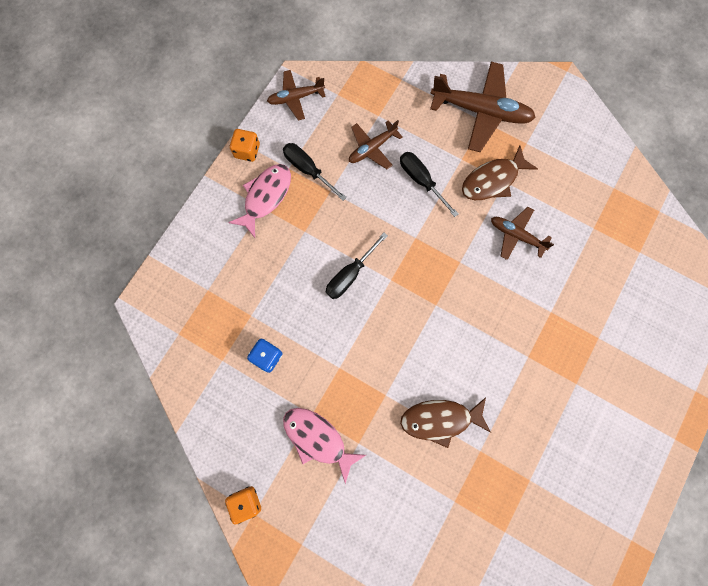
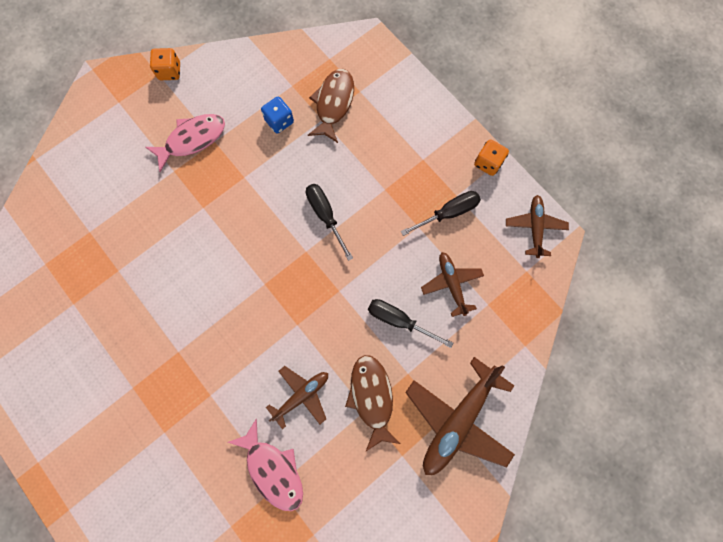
camera: 110 degrees right, 0 degrees up
(265, 197) = (433, 165): pink fish -> pink fish (273, 469)
(421, 180) = (398, 320): black screwdriver -> black screwdriver turned 135 degrees counterclockwise
(440, 420) = (160, 246): brown fish -> brown fish (333, 104)

